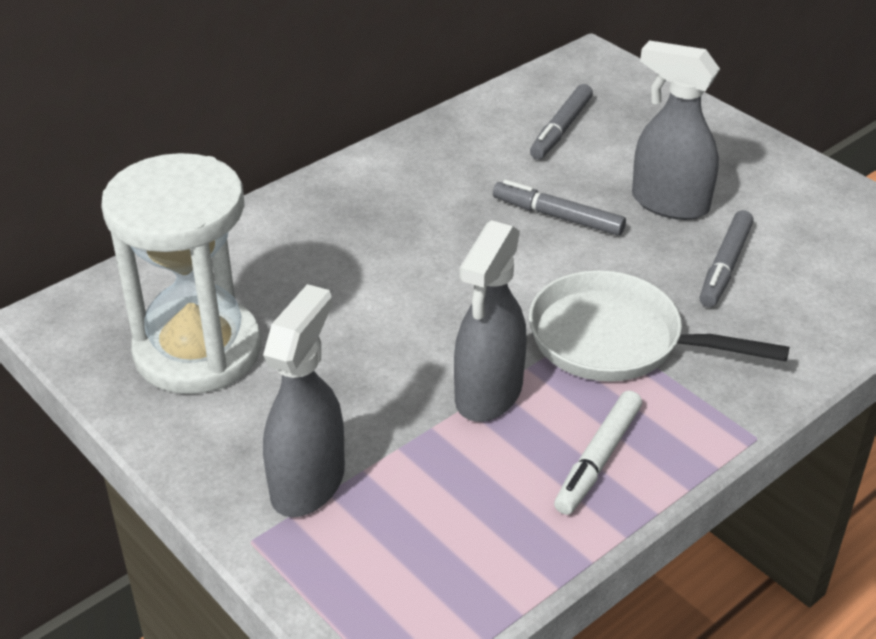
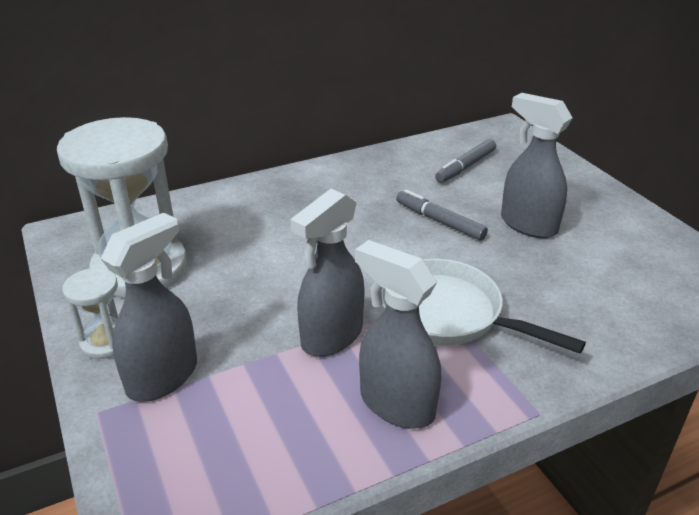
camera: 15 degrees right, 5 degrees down
(210, 455) = (106, 342): none -> white hourglass
(597, 459) = (396, 404): white marker -> grey spray bottle
(724, 266) = (557, 275): grey marker -> none

